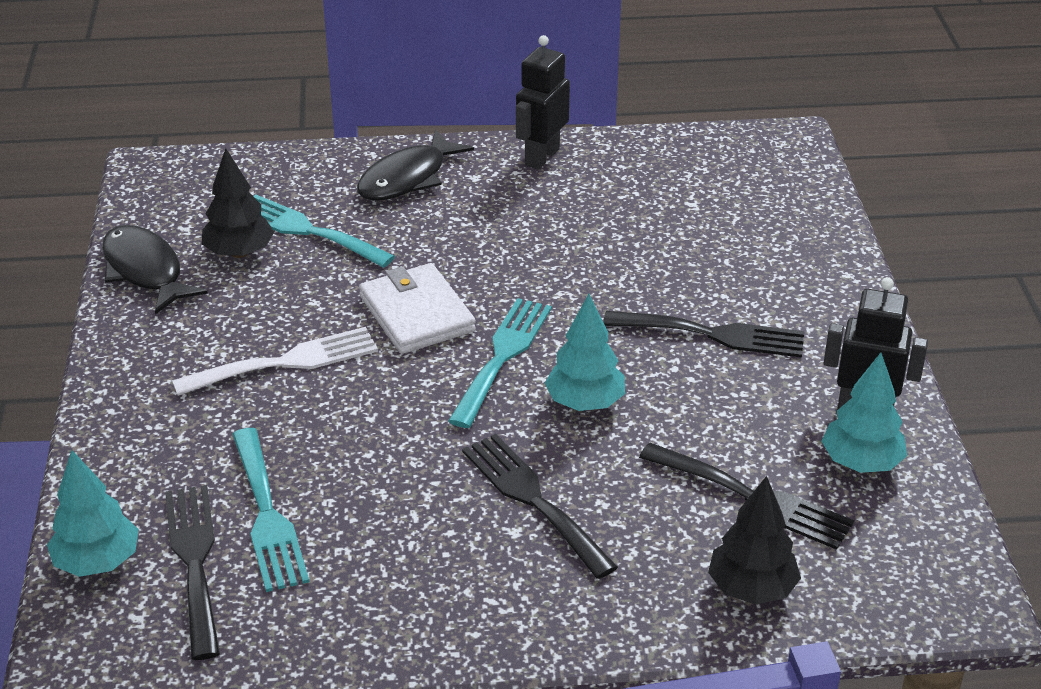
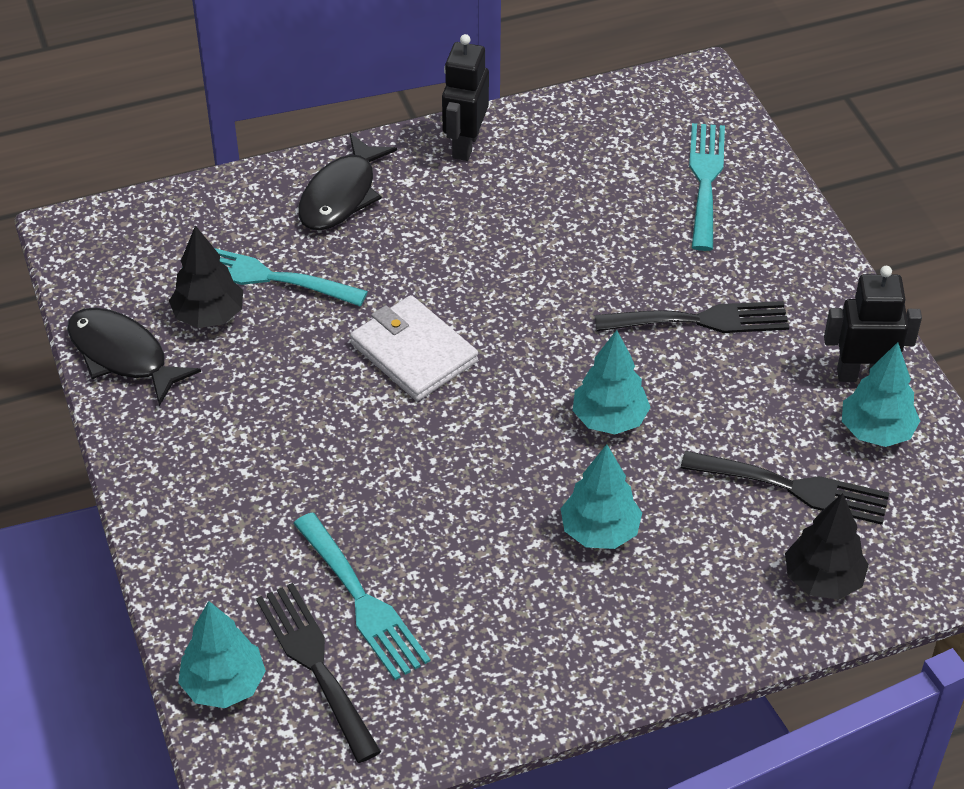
camera: 15 degrees left, 10 degrees up
(286, 362) = (310, 432): white fork -> none
(502, 356) = (514, 384): turquoise fork -> turquoise fork (705, 180)
(533, 499) = (599, 531): black fork -> turquoise tree

